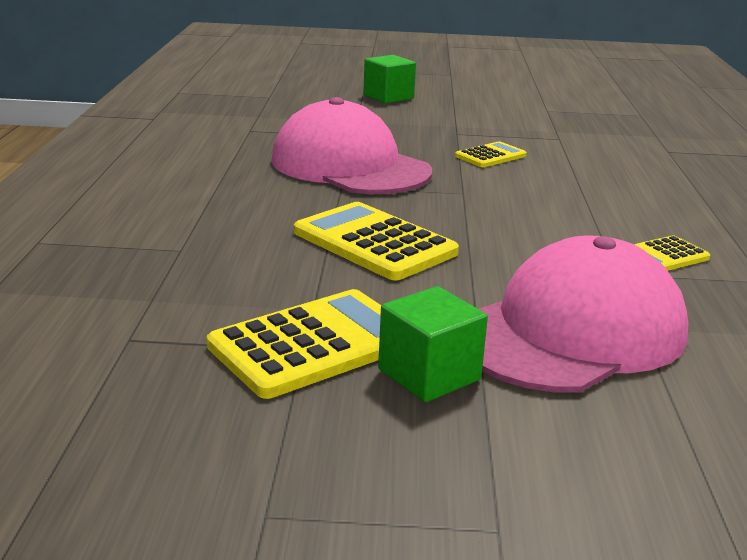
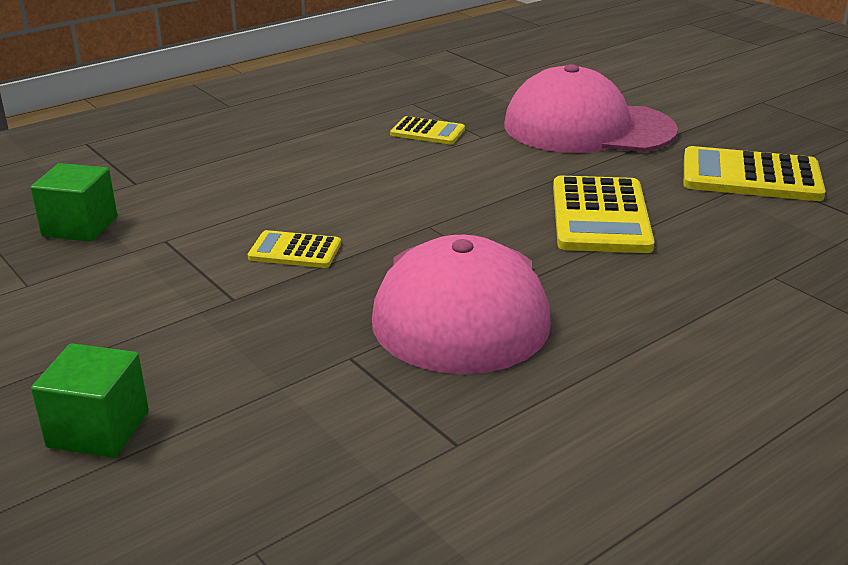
camera: 130 degrees left, 5 degrees up
(429, 374) = (705, 143): green cube -> green cube (80, 226)

